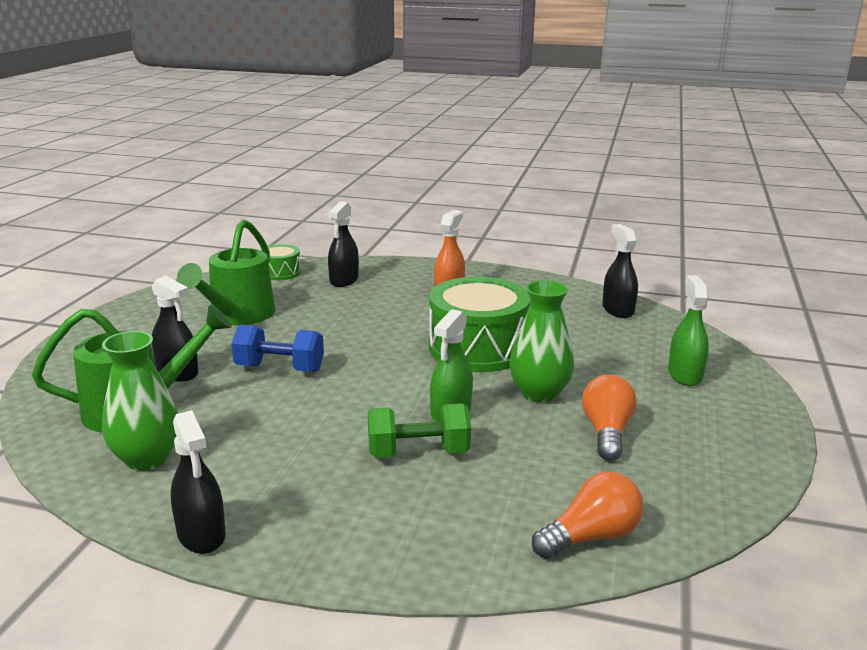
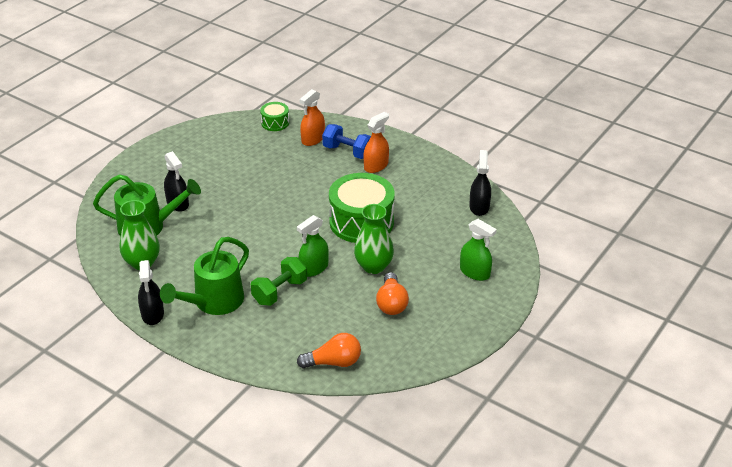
camera: 20 degrees right, 15 degrees up
(237, 316) = (229, 161): green watering can -> green watering can (213, 302)
(279, 368) = (235, 213): blue dumbbell -> blue dumbbell (348, 152)
(344, 280) = (313, 139): black spray bottle -> orange spray bottle
(418, 452) = (279, 292): green dumbbell -> green dumbbell turned 60 degrees counterclockwise
(606, 432) = (391, 303): orange light bulb -> orange light bulb turned 150 degrees clockwise
(685, 375) = (475, 272): green spray bottle -> green spray bottle turned 105 degrees clockwise

